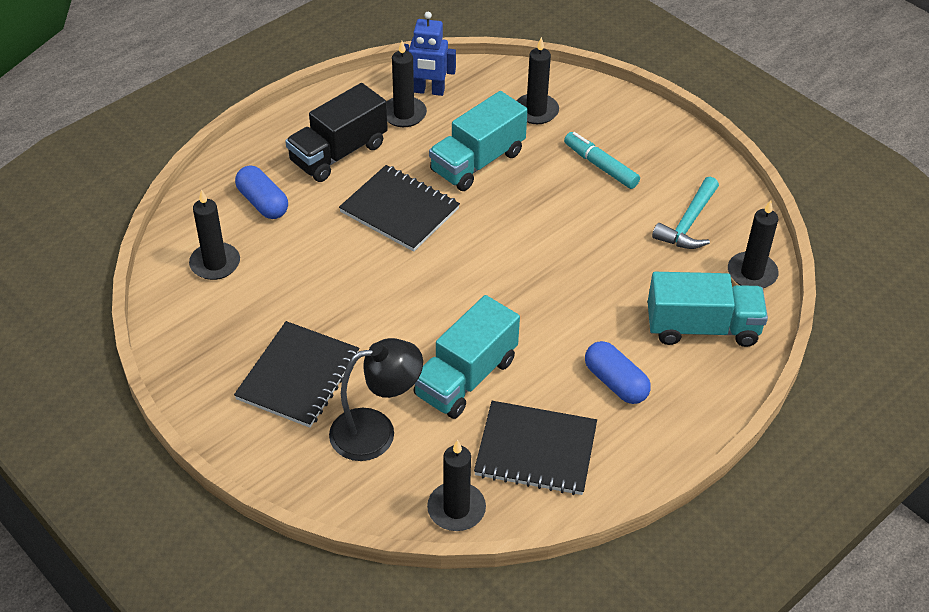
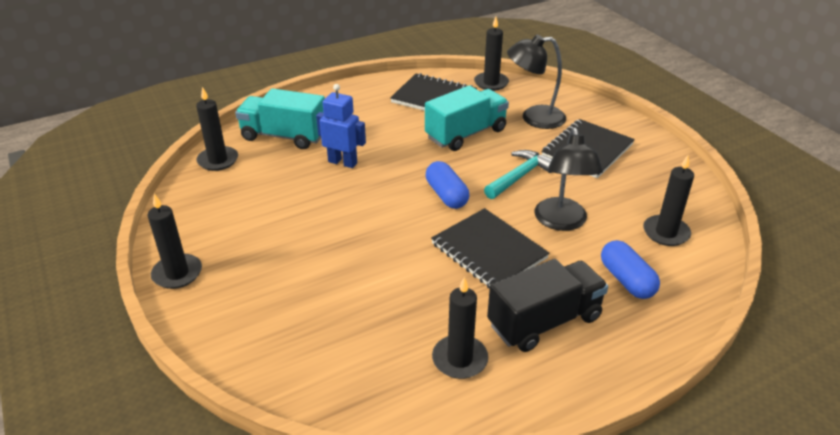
camera: 165 degrees left, 10 degrees down
(327, 257) = (562, 222): none -> black lamp
(428, 91) = (420, 388): blue robot -> blue robot (343, 162)
(477, 162) = (396, 286): turquoise truck -> none
(536, 111) = (303, 334): black candle -> black candle (177, 273)
(600, 166) = (275, 261): turquoise marker -> none
(615, 382) = (365, 118): blue capsule -> blue capsule (446, 195)
(688, 223) = (235, 200): turquoise hammer -> turquoise hammer (520, 176)

